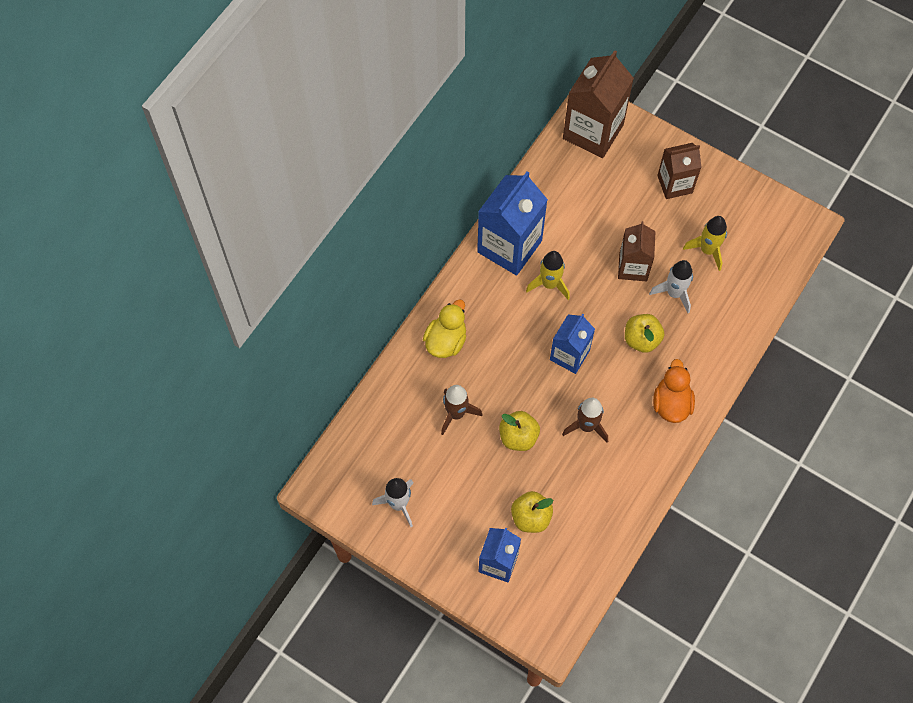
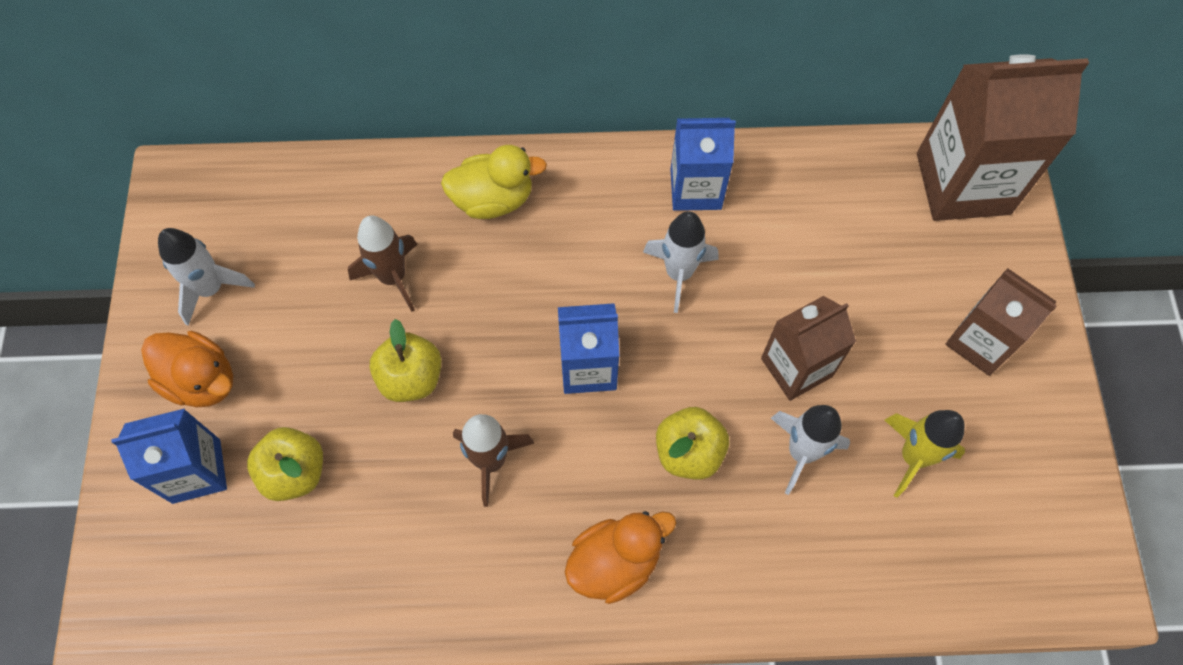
camera: 55 degrees right, 0 degrees up
(449, 535) = (201, 380): none -> orange duck
(509, 246) = (695, 189): blue carton -> blue carton, size x0.61
(549, 284) = (678, 273): yellow rocket -> white rocket

